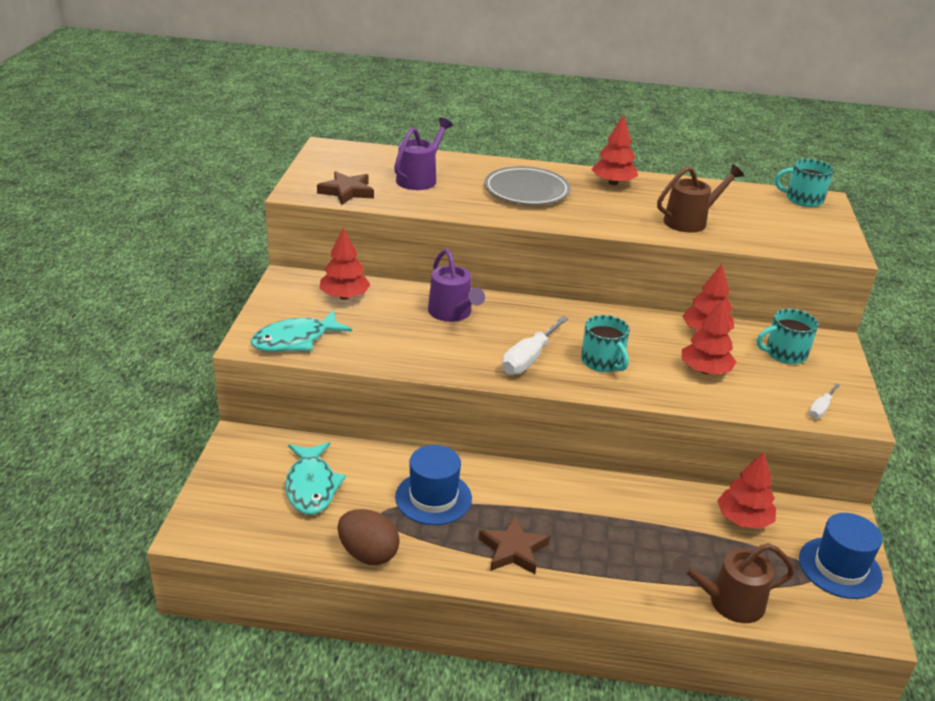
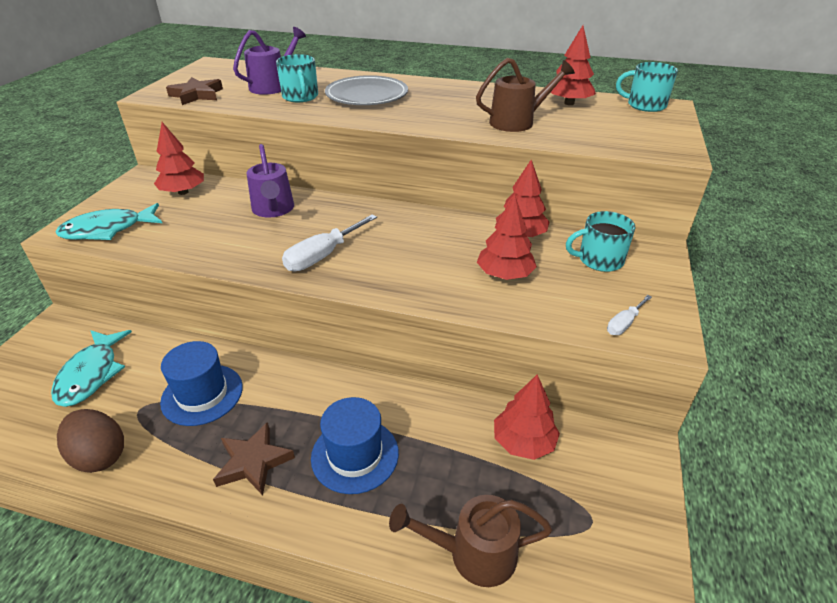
camera: 10 degrees right, 5 degrees up
(602, 362) = (398, 261): turquoise mug -> turquoise mug (300, 97)
(613, 183) = (455, 90): red tree -> red tree (569, 103)
(840, 568) = (623, 515): blue hat -> blue hat (355, 455)

